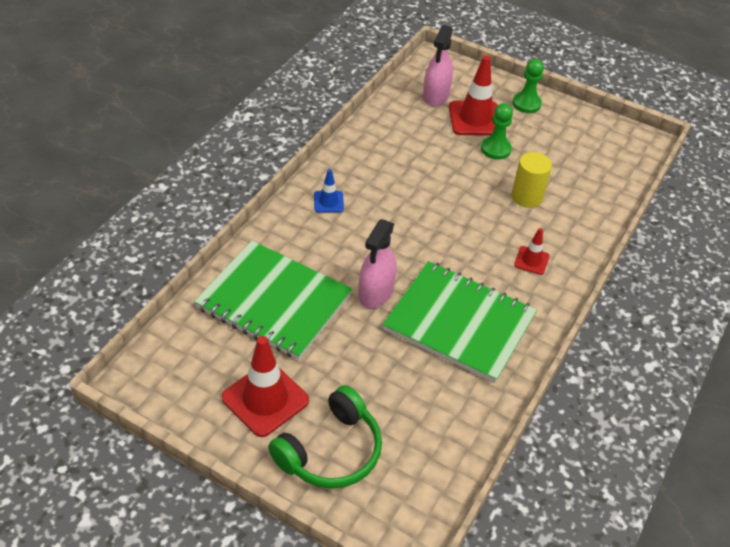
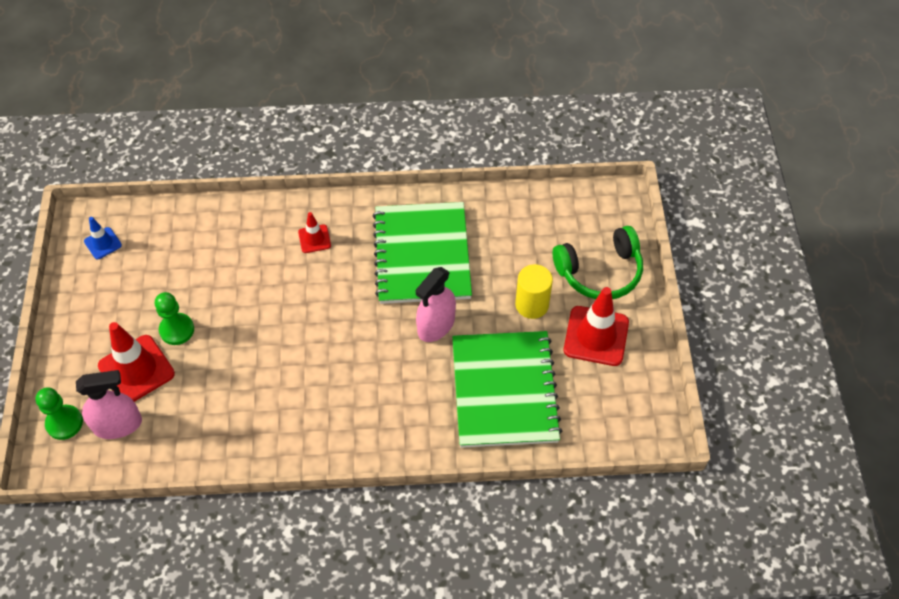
camera: 120 degrees left, 10 degrees up
(328, 202) = (355, 424): blue traffic cone -> blue traffic cone (103, 243)
(330, 451) = (600, 272): green headphones -> green headphones turned 150 degrees clockwise
(376, 293) = (436, 325): pink spray bottle -> pink spray bottle turned 135 degrees clockwise
(526, 104) = (79, 338): green pawn -> green pawn (64, 423)
(527, 197) = (233, 276): yellow cylinder -> yellow cylinder (532, 305)

